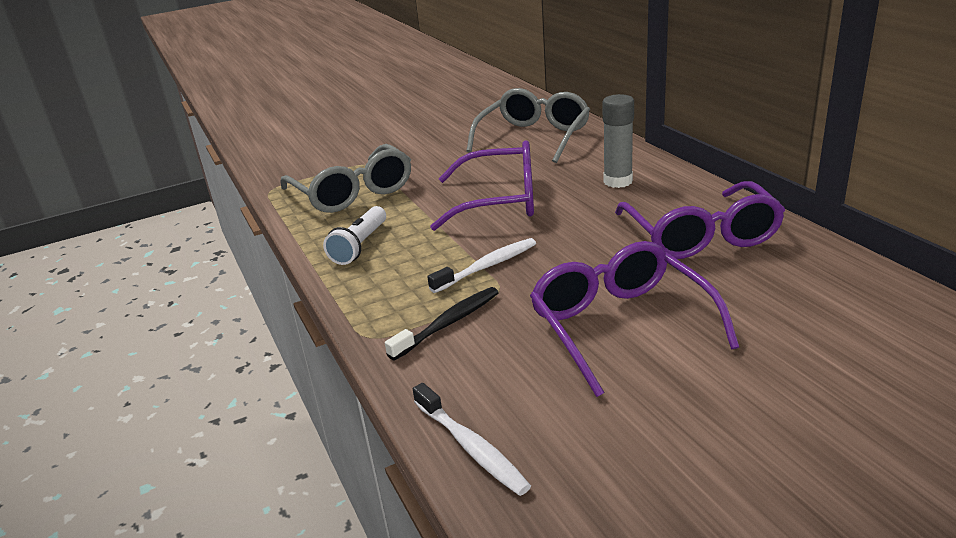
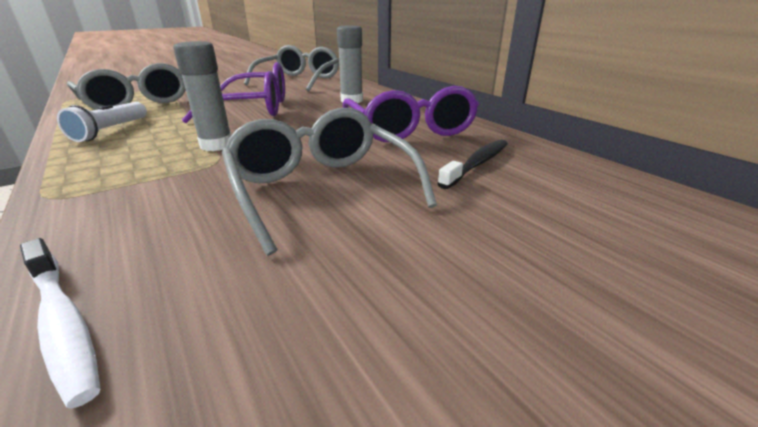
camera: 10 degrees left, 0 degrees up
(448, 323) = (145, 186): black toothbrush -> black toothbrush (477, 164)
(487, 266) = (216, 145): white toothbrush -> grey glue stick
(620, 325) = (321, 188): purple glasses -> grey glasses

